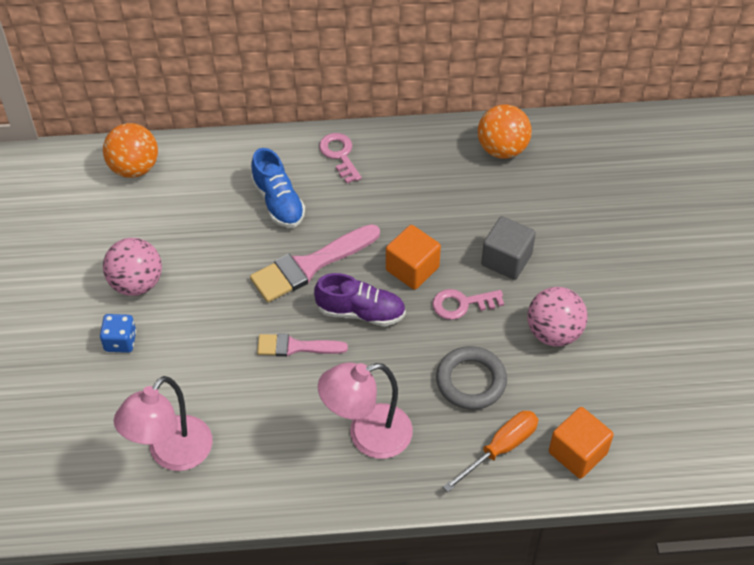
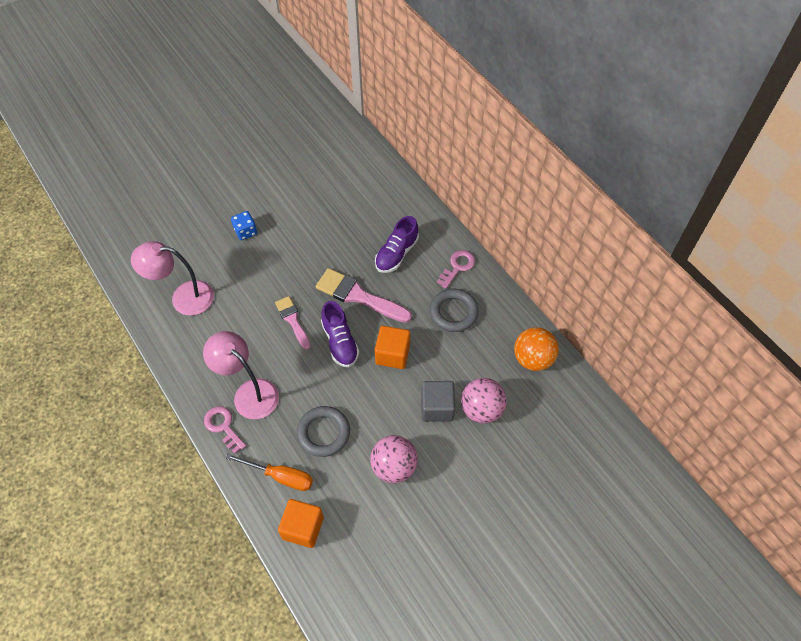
camera: 60 degrees right, 5 degrees up
(134, 168) = (372, 170): orange ball -> none
(136, 283) = (290, 217): pink ball -> pink ball (481, 409)
(278, 202) = (396, 254): blue shoe -> purple shoe
(397, 187) = (453, 312): none -> grey ring
(462, 304) = (382, 398): pink key -> pink key (223, 427)

